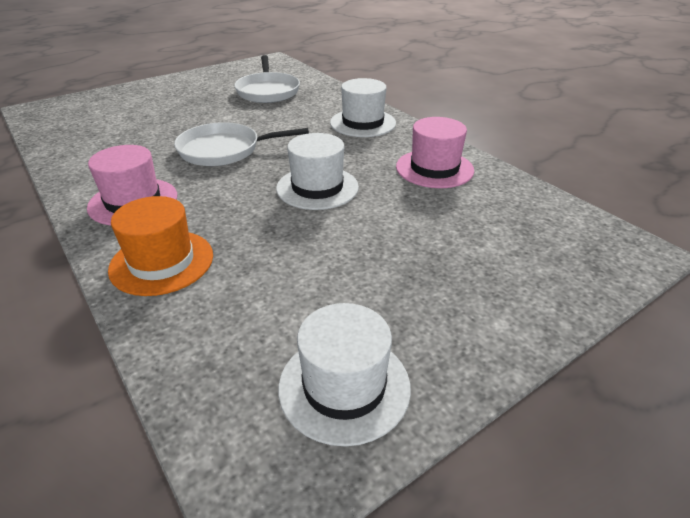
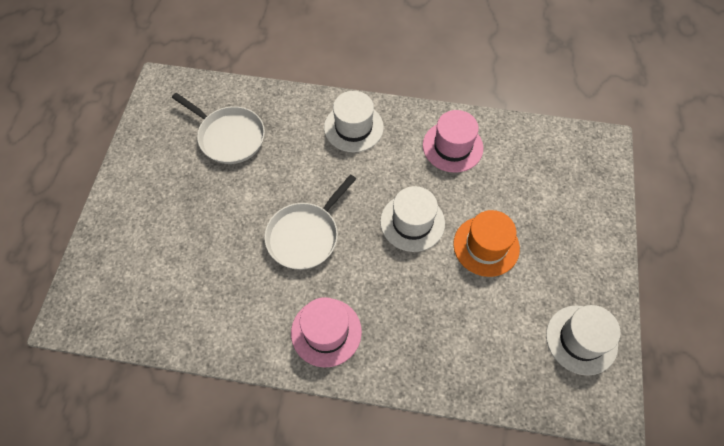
camera: 45 degrees left, 25 degrees up
(162, 262) = (416, 355): orange hat -> orange hat (486, 246)

